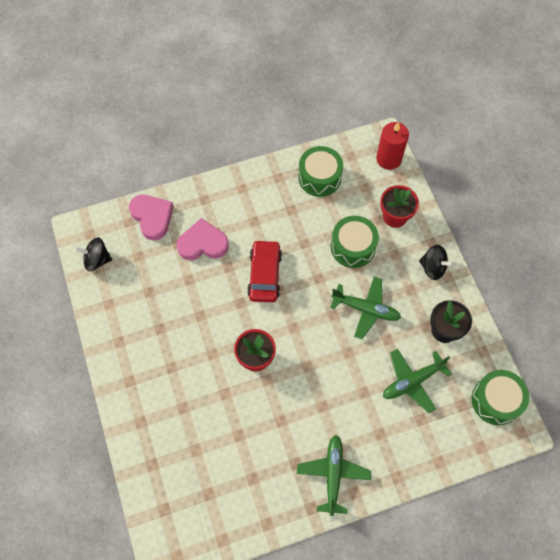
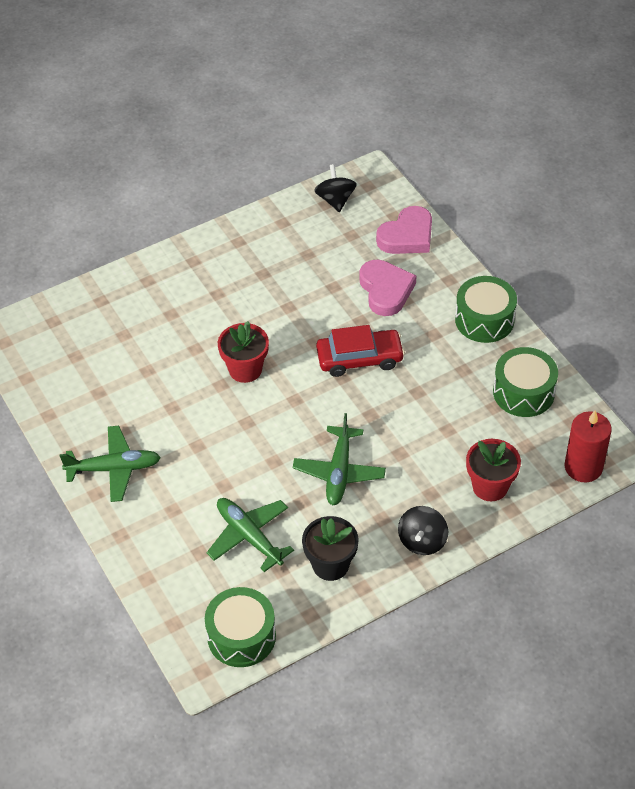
camera: 80 degrees right, 15 degrees down
(353, 247) = (427, 445): green drum -> green drum (484, 320)

